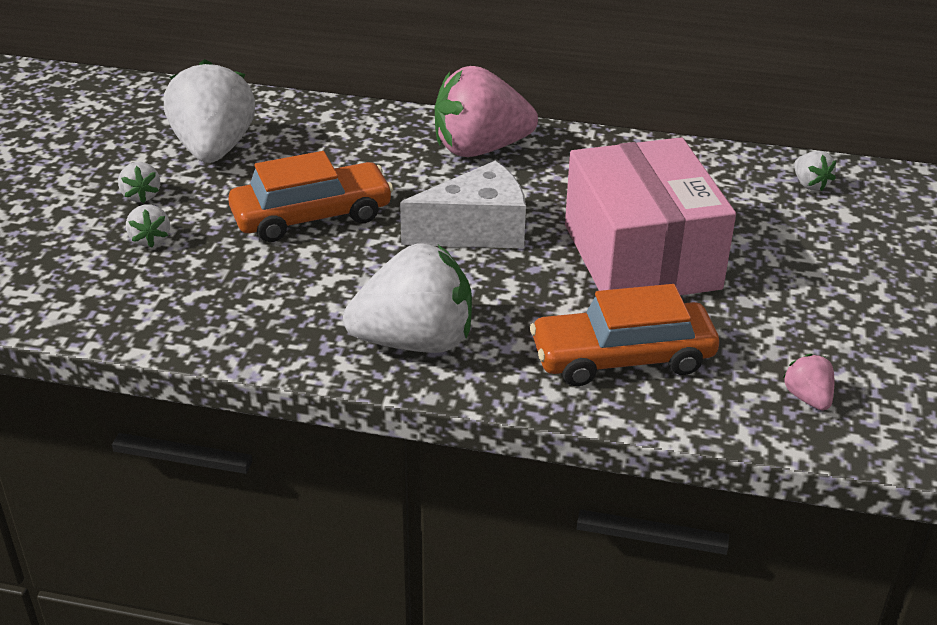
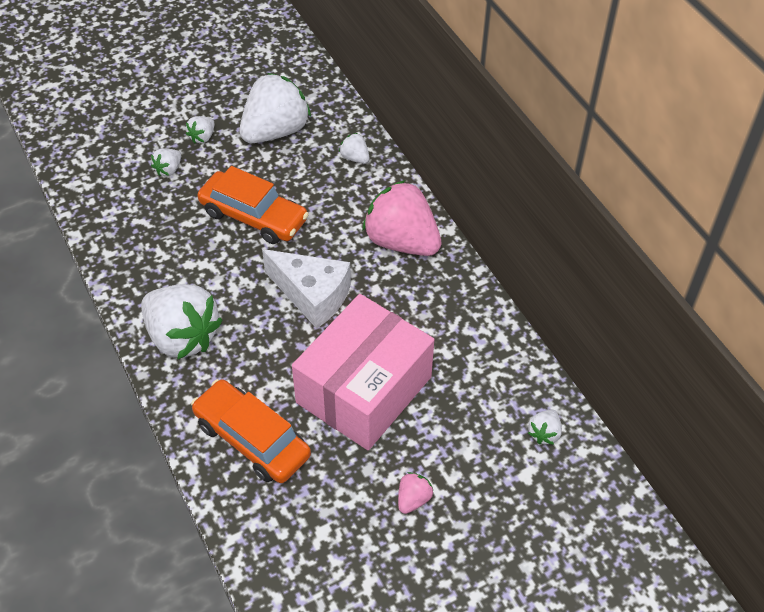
camera: 50 degrees right, 15 degrees up
(330, 123) = (355, 158): none -> white strawberry
(807, 398) = (295, 553): pink strawberry -> pink strawberry (413, 499)

